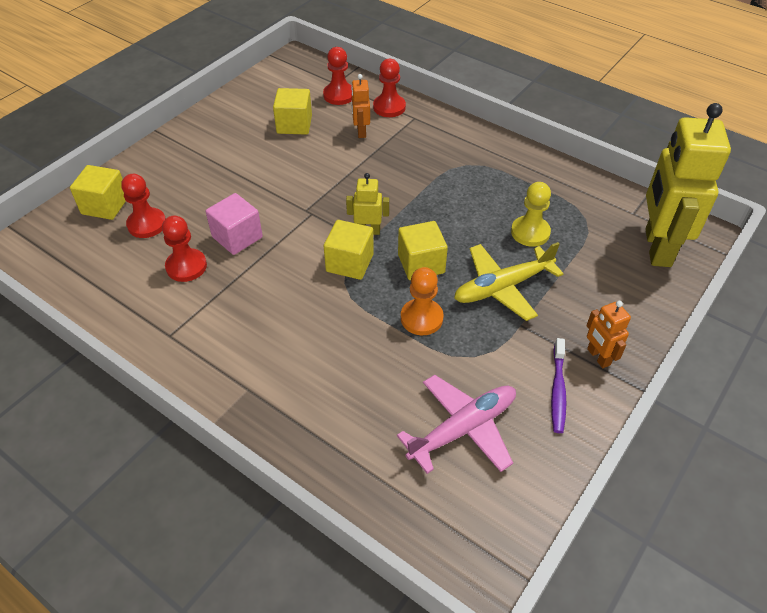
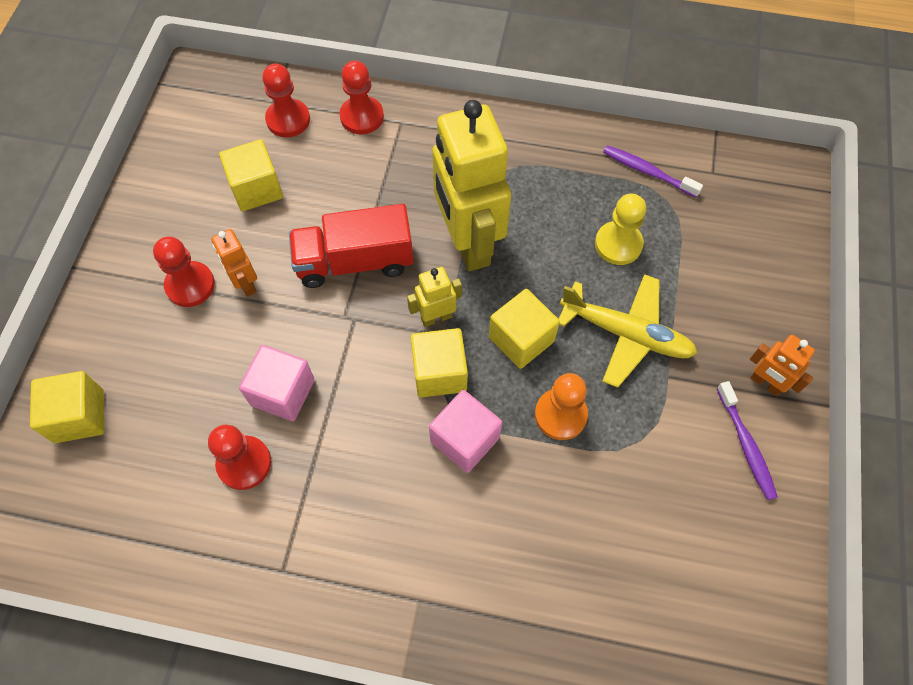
camera: 25 degrees left, 15 degrees up
(147, 224) = (154, 421): red pawn -> red pawn (190, 285)
(332, 182) = (355, 261): none -> red truck
(342, 307) = (465, 439): none -> pink cube
(361, 131) = (347, 168): orange robot -> orange robot (245, 283)
(462, 429) = (676, 540): pink plane -> none
(503, 287) = (626, 334): yellow plane -> yellow plane turned 105 degrees counterclockwise
(580, 197) = (647, 171): none -> purple toothbrush
(657, 247) = (758, 211): yellow robot -> yellow robot (468, 243)

